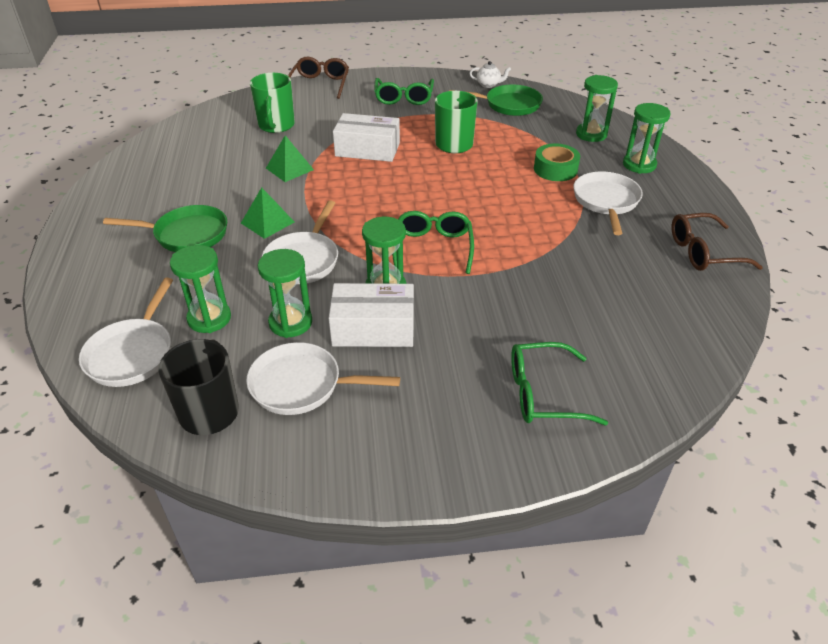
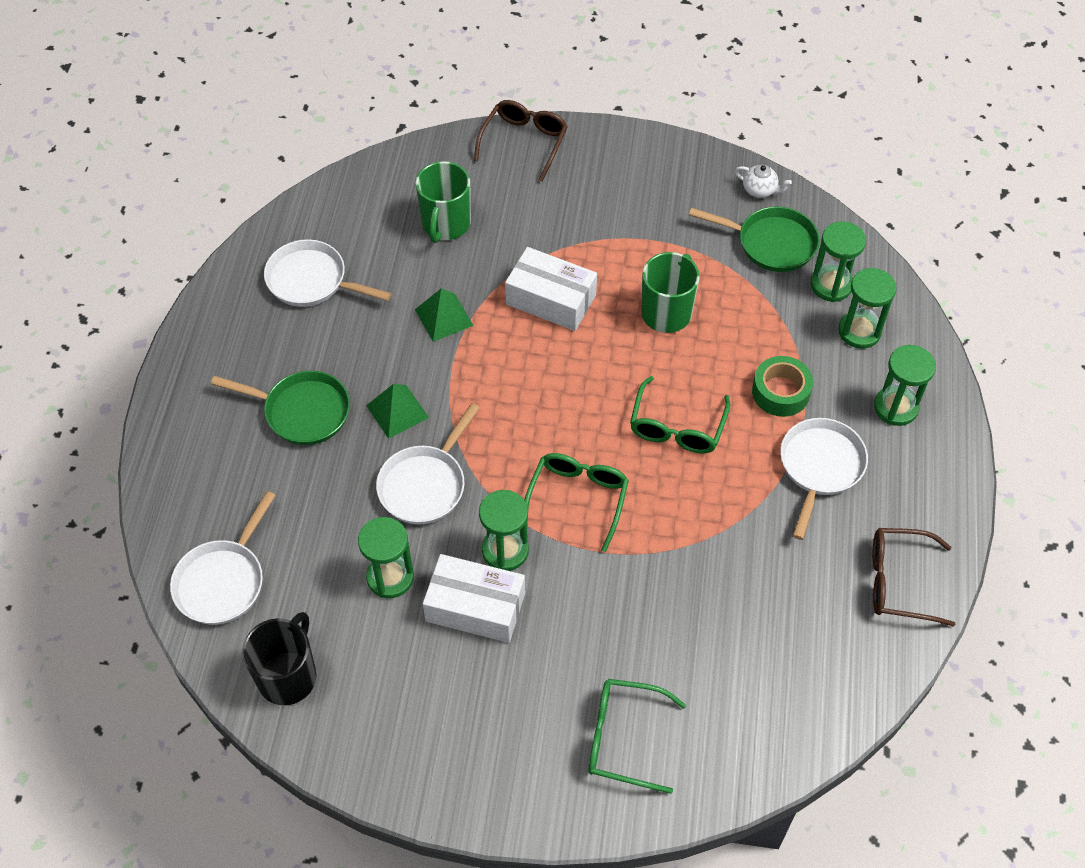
camera: 15 degrees right, 15 degrees up
(209, 318) = (307, 550): green hourglass -> green hourglass (831, 285)
(302, 385) = (383, 665): white pan -> white pan (312, 281)
(404, 98) = (630, 197): green glasses -> green glasses (677, 427)

